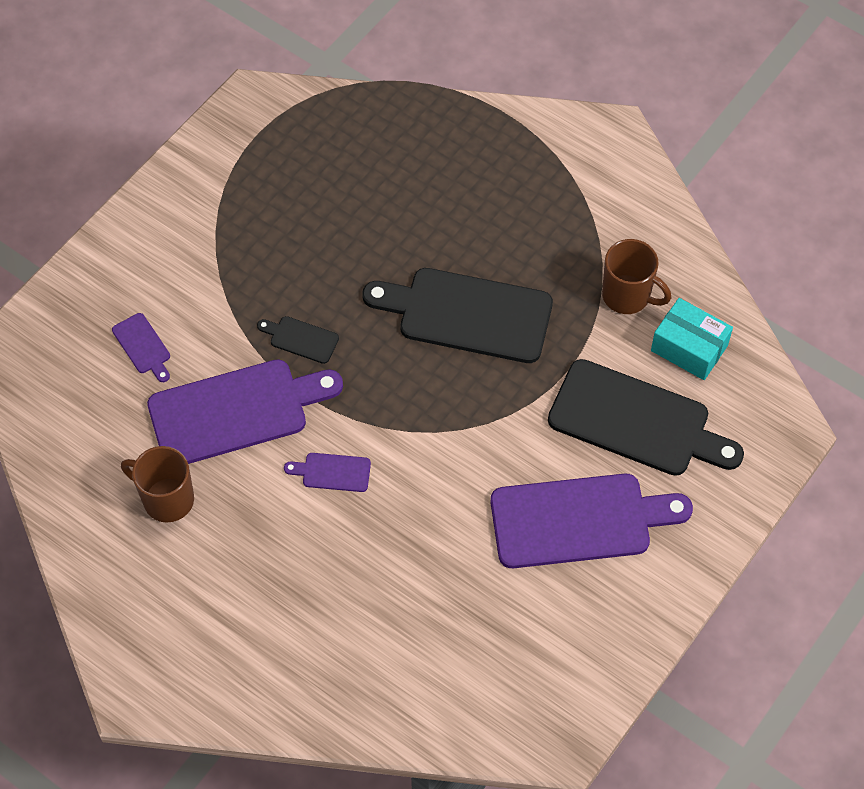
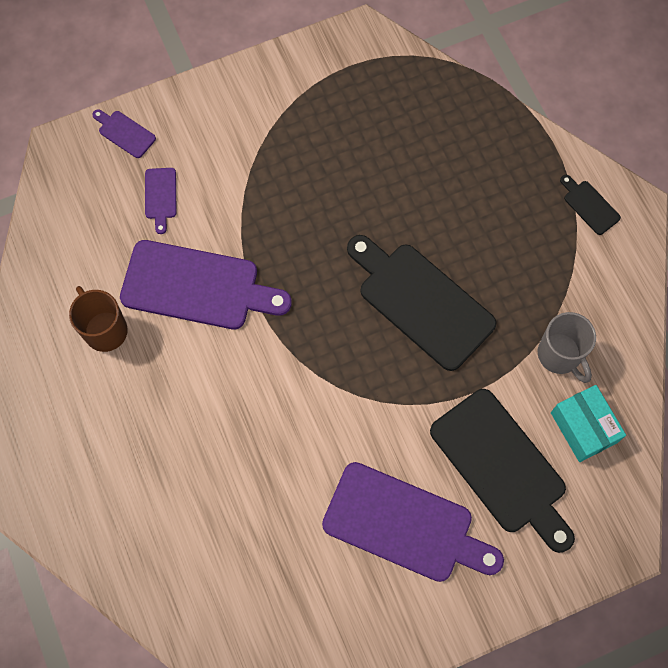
camera: 30 degrees right, 10 degrees up
(301, 339) = (280, 253): black cutting board -> black cutting board (589, 205)
(332, 472) = (239, 376): purple cutting board -> purple cutting board (124, 133)
(627, 296) = (560, 355): brown mug -> grey mug

